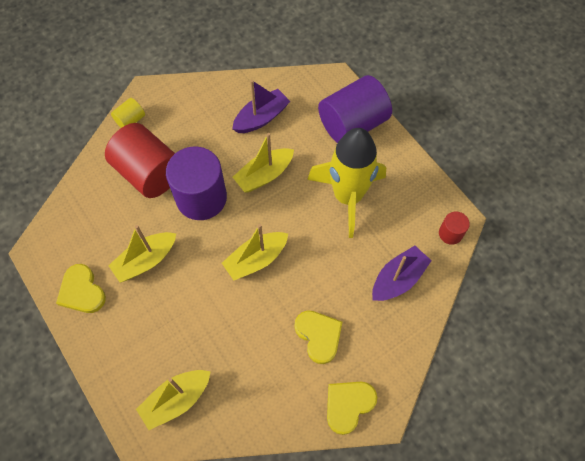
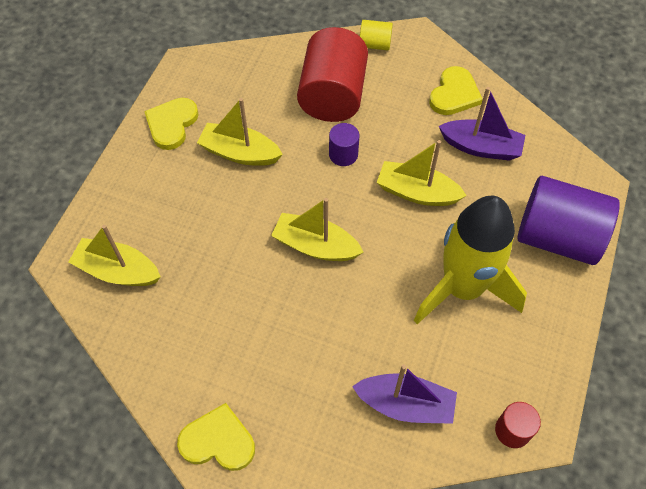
camera: 55 degrees right, 5 degrees down
(201, 198) = (343, 154): purple cylinder -> purple cylinder, size x0.46
(319, 335) = (275, 361): yellow heart -> yellow heart (454, 94)

